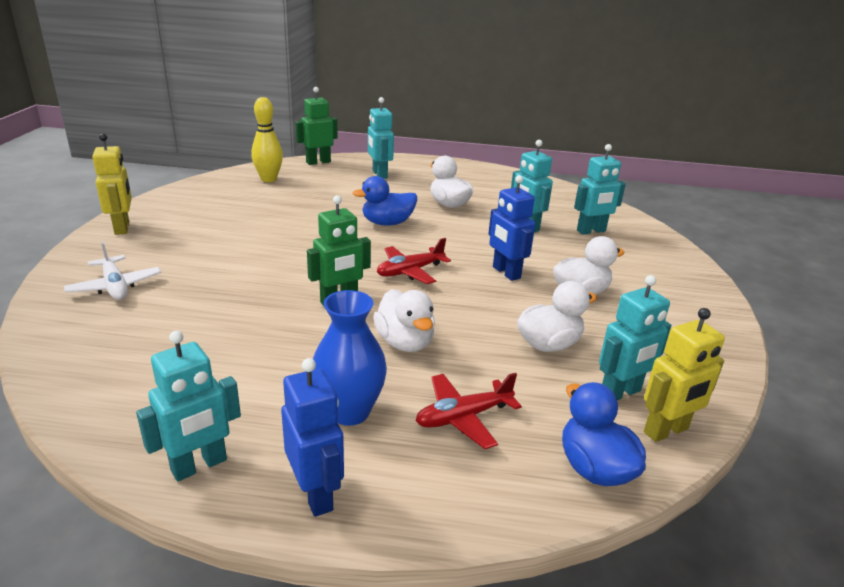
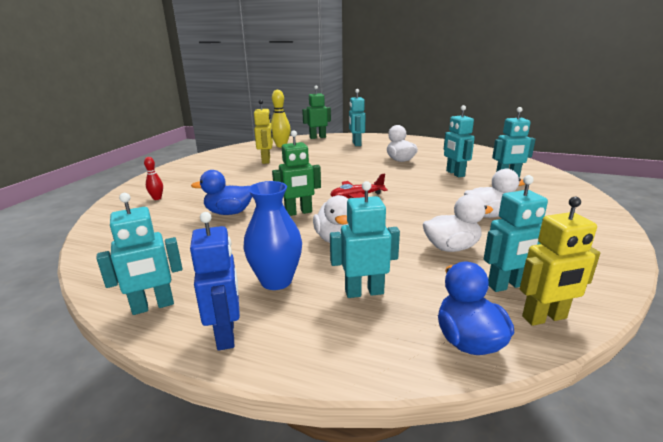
camera: 15 degrees right, 5 degrees down
(115, 286) = (157, 198): white plane -> red bowling pin
(122, 228) = (178, 168): yellow robot -> yellow robot (266, 160)
(387, 223) = (351, 169): blue duck -> blue duck (229, 213)
(463, 417) = (364, 292): red plane -> turquoise robot
(506, 272) = (430, 200): blue robot -> none

